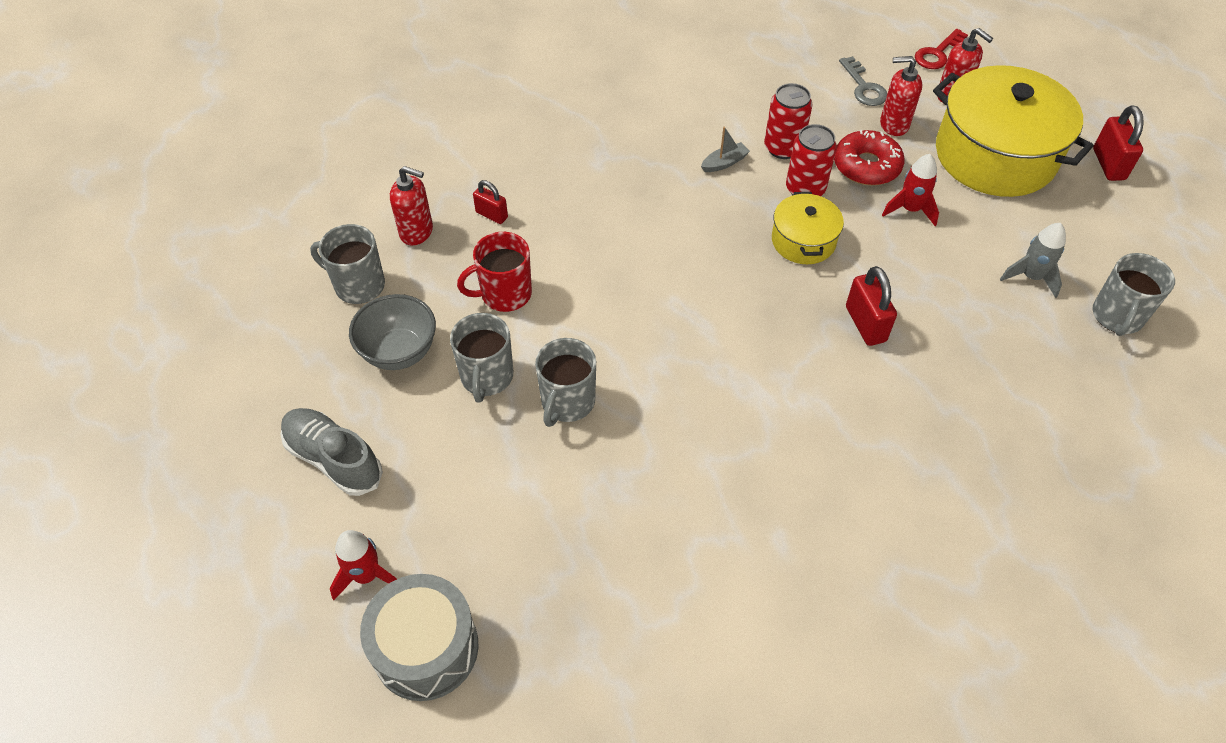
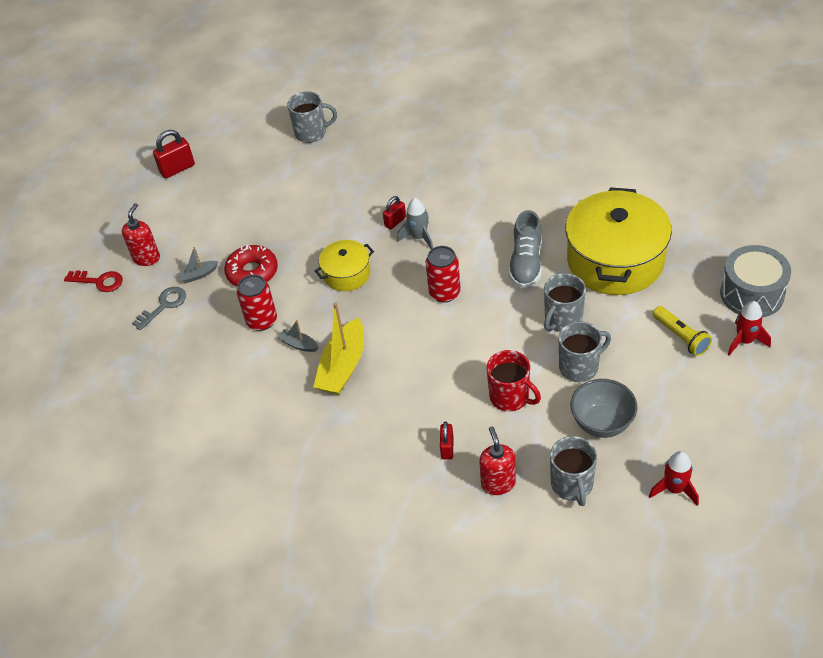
camera: 115 degrees left, 5 degrees down
(334, 459) = (700, 404): grey shoe -> grey shoe (526, 263)
(436, 508) = (681, 337): none -> yellow flashlight
(567, 402) = (562, 320): grey mug -> grey mug turned 135 degrees clockwise
(664, 183) = (343, 367): none -> yellow boat
(805, 189) = (297, 292): red can -> red can (444, 293)
(865, 324) = (395, 222): red padlock -> red padlock, size x0.64
(893, 124) = (198, 275): red soap dispenser -> grey boat
(910, 209) = (281, 237): red rocket -> red rocket (674, 489)
(995, 155) = (201, 218): yellow pot -> yellow pot (615, 260)
(1031, 277) = (304, 171): grey rocket -> grey rocket (419, 237)

